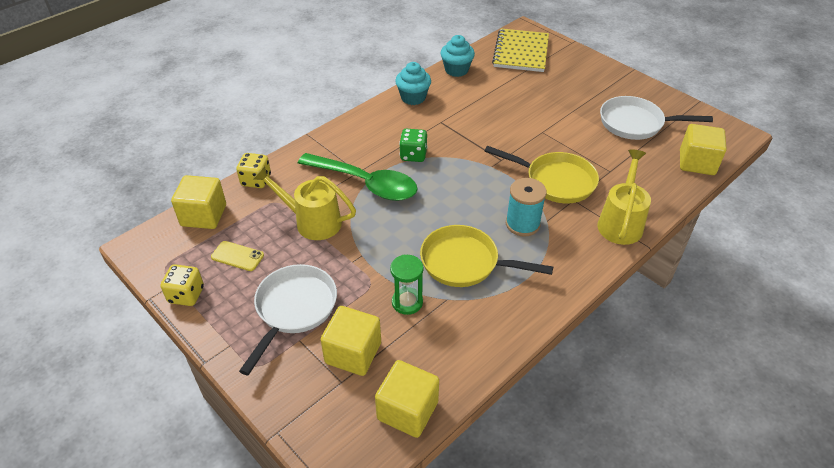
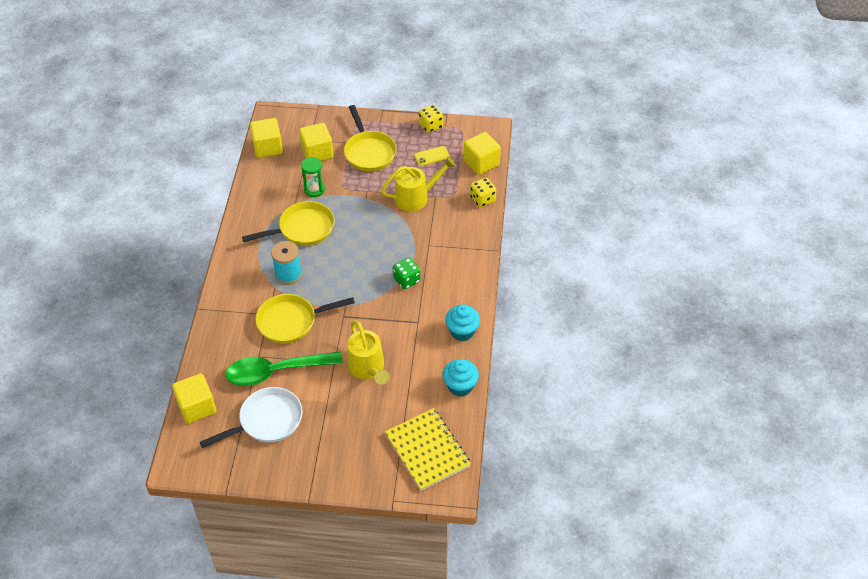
camera: 140 degrees right, 5 degrees up
(294, 309) = (369, 152): white pan -> yellow pan
(365, 183) = (414, 240): green spoon -> green spoon (276, 371)
(620, 222) = (226, 316): yellow watering can -> yellow watering can (368, 369)

